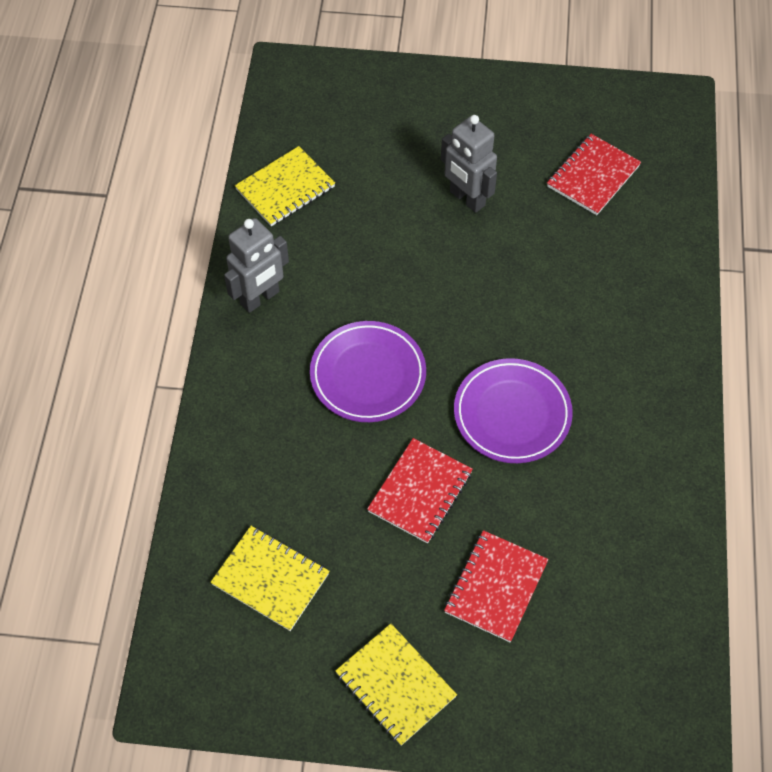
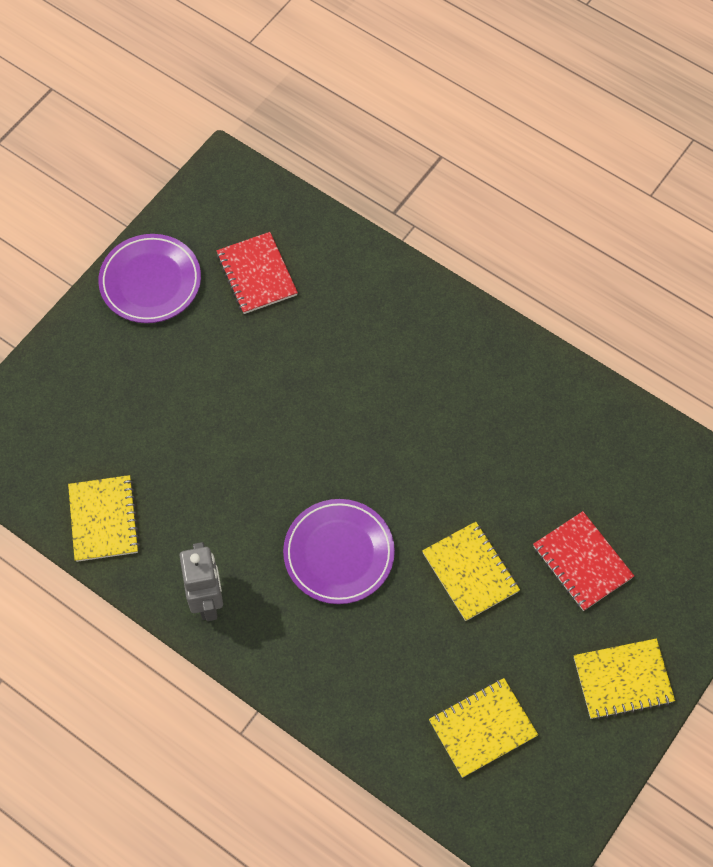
camera: 60 degrees left, 5 degrees up
(420, 492) = (470, 572): red notebook -> yellow notebook
(467, 199) = (214, 381): grey robot -> none
(512, 414) = (441, 465): purple plate -> purple plate (150, 281)

